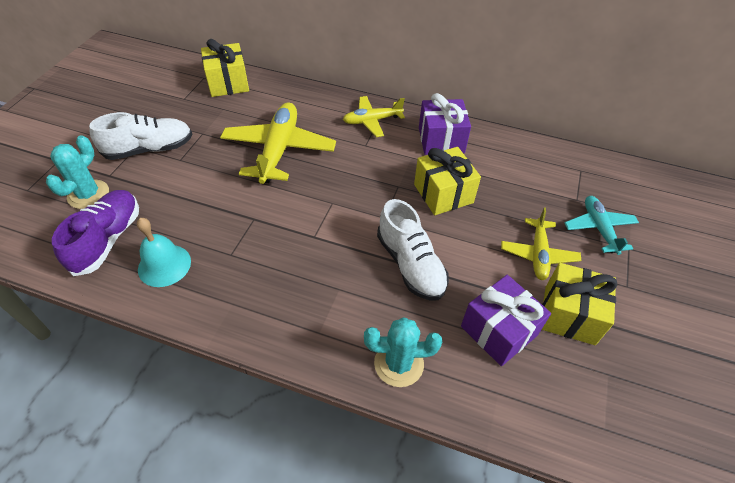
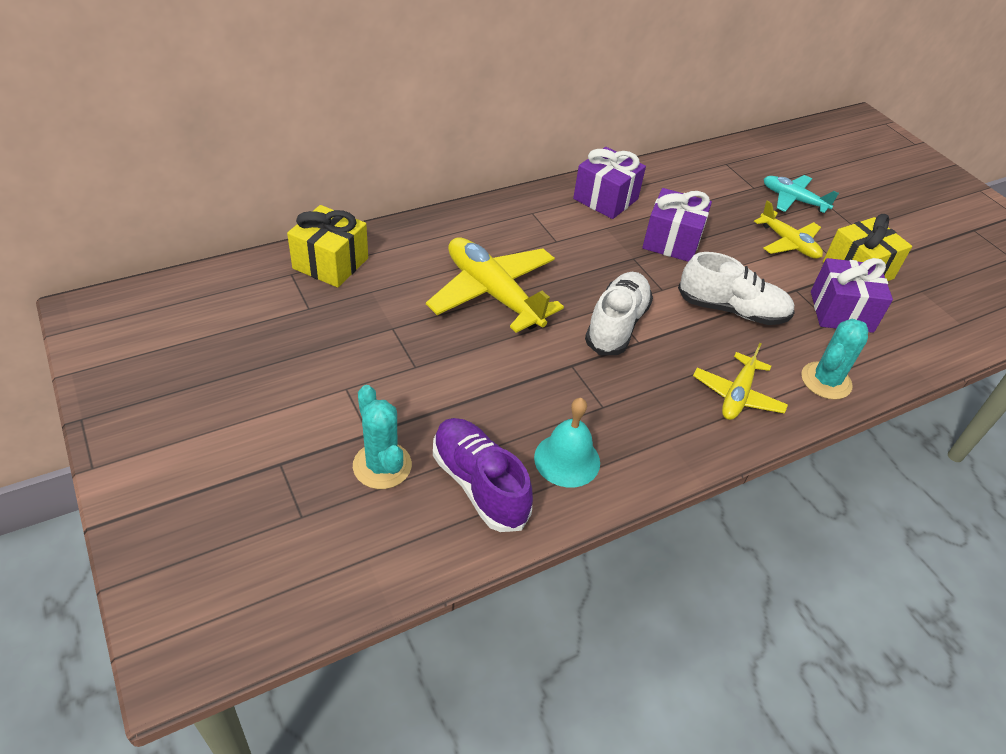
camera: 50 degrees left, 5 degrees down
(149, 149) = (365, 379): white shoe -> white shoe (616, 325)
(372, 121) = (528, 216): yellow plane -> yellow plane (737, 395)
(443, 193) = (672, 241): yellow gift -> purple gift

